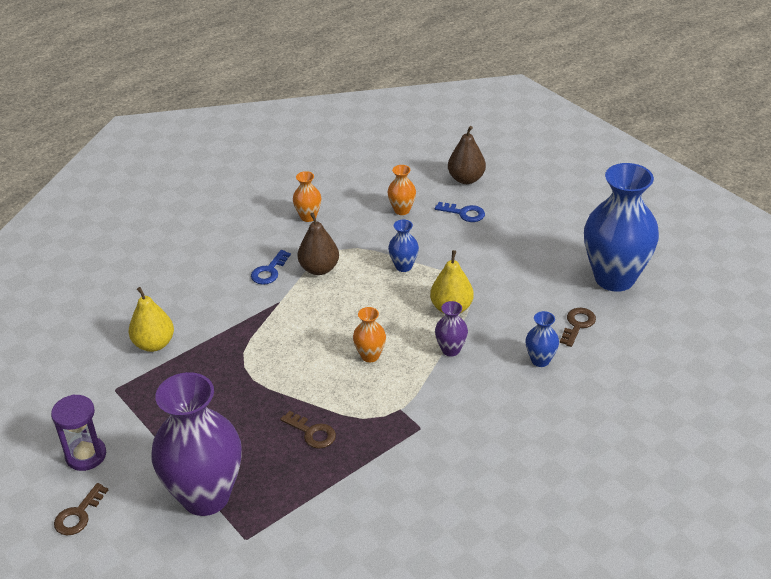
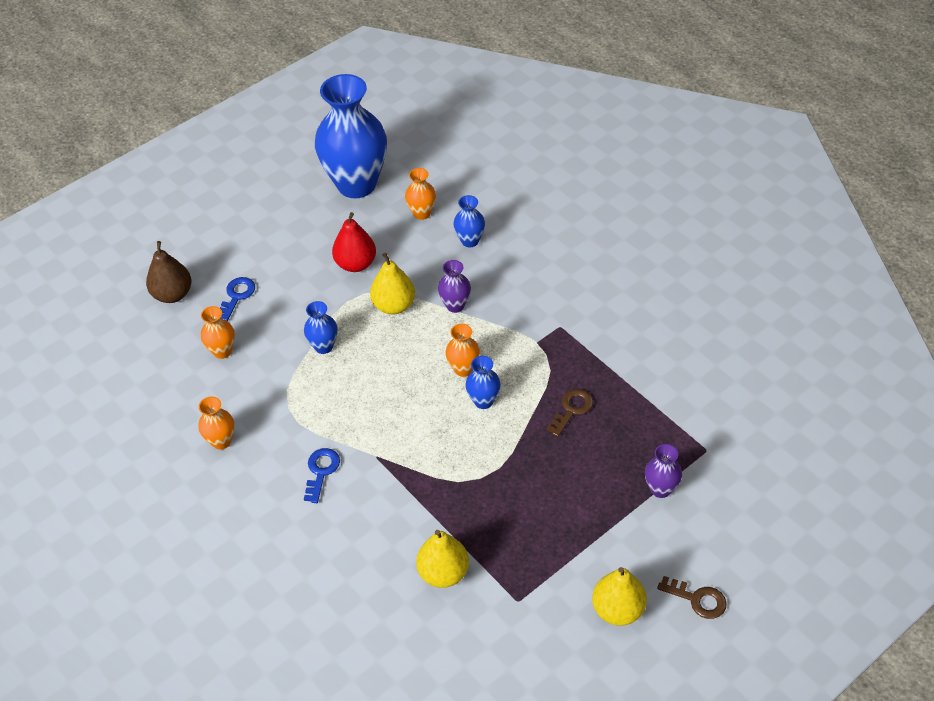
camera: 90 degrees left, 10 degrees up
(86, 455) = (618, 609): purple hourglass -> yellow pear
(205, 496) = (661, 489): purple vase -> purple vase, size x0.43
(269, 271) = (321, 471): blue key -> blue key turned 105 degrees counterclockwise
(319, 269) = (321, 423): brown pear -> none
(330, 369) = (483, 401): none -> blue vase
(505, 282) = (356, 264): none -> red pear
(577, 325) = (422, 213): brown key -> orange vase

